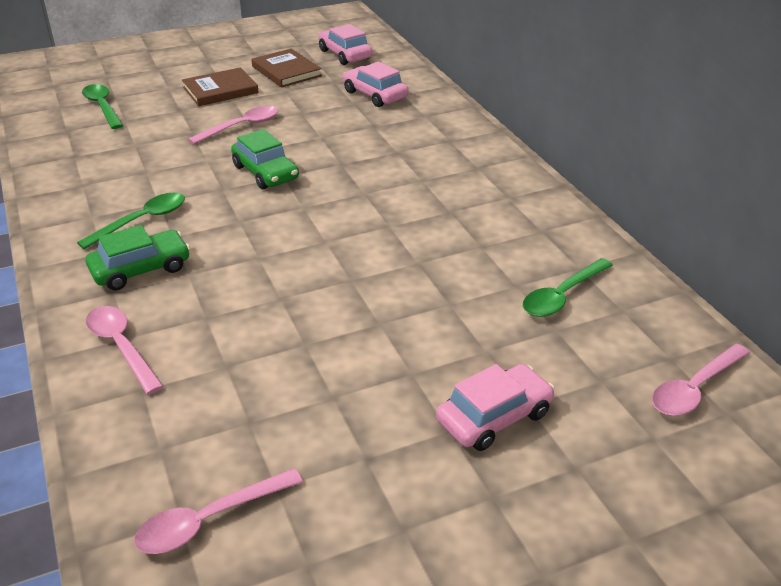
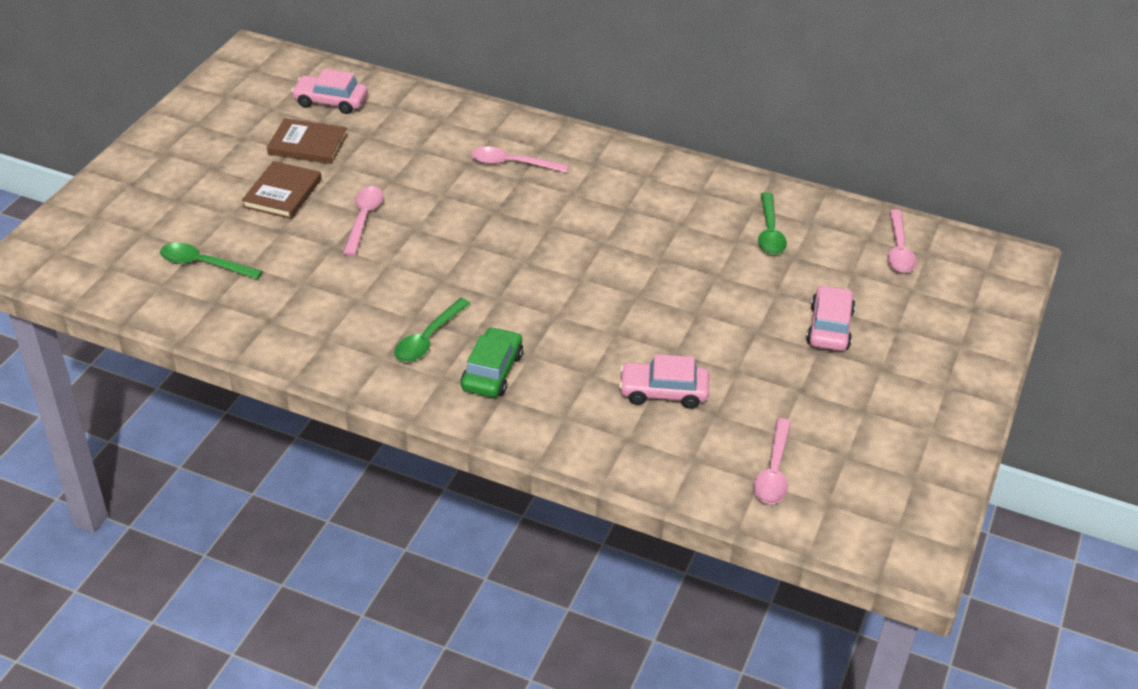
camera: 45 degrees left, 5 degrees up
(121, 347) = (571, 425): pink spoon -> pink spoon (512, 164)
(142, 221) = (428, 339): green spoon -> green spoon turned 150 degrees counterclockwise
(265, 172) = (452, 249): green car -> none
(375, 95) = (422, 133): pink car -> pink car (663, 392)

